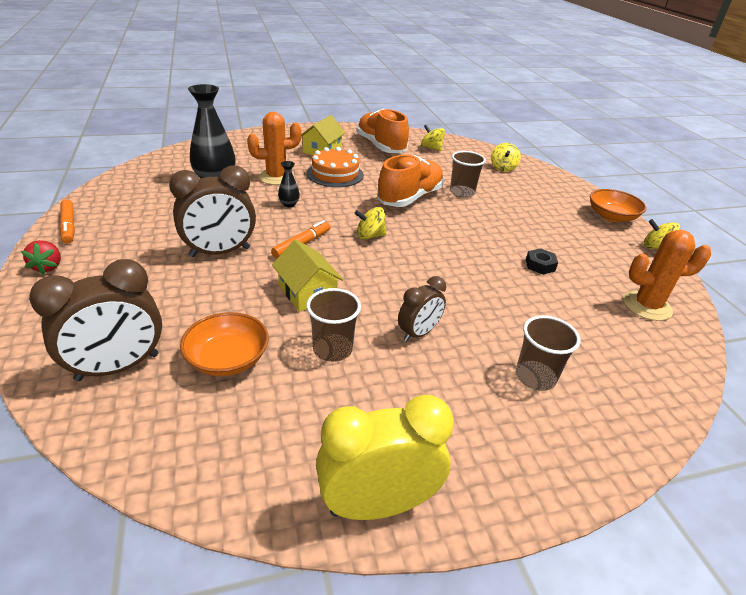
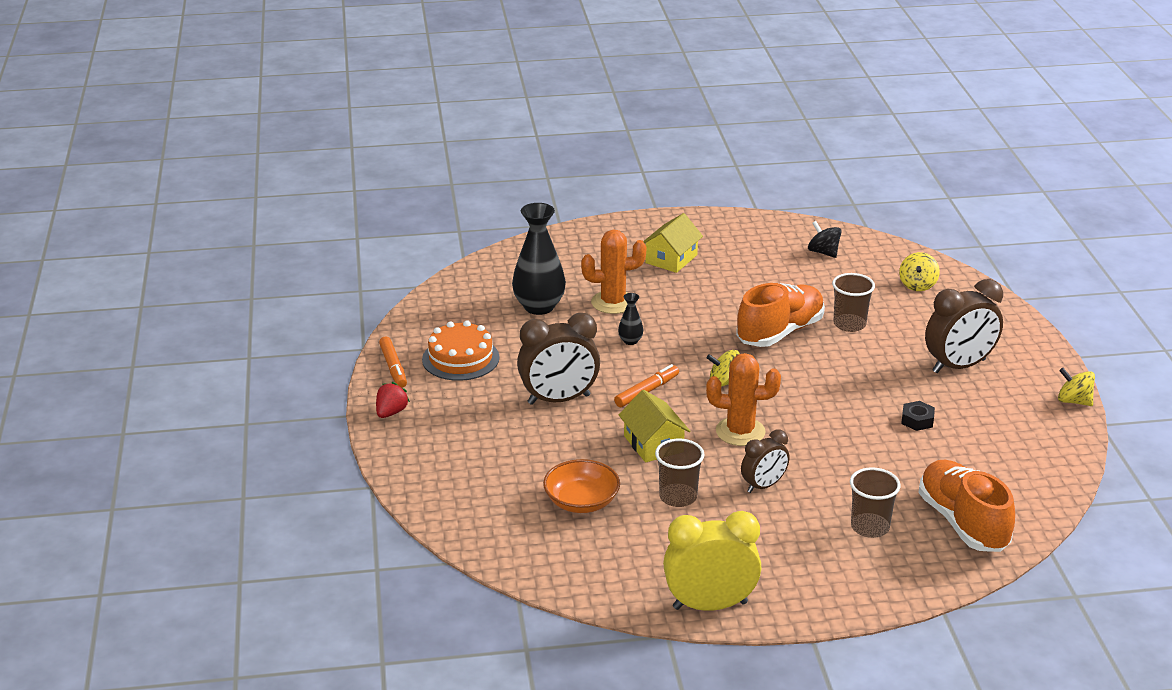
camera: 10 degrees right, 5 degrees down
(48, 267) = (391, 412): red strawberry -> red strawberry turned 150 degrees counterclockwise
(118, 367) = (487, 504): brown clock -> brown clock (959, 366)
(335, 174) = (687, 297): orange cake -> orange cake (460, 358)
(381, 146) = (752, 250): orange shoe -> orange shoe (963, 523)
(431, 148) = (823, 252): yellow spinning top -> black spinning top
(611, 216) = (1038, 359): orange bowl -> none
(647, 306) = (1022, 467): orange cactus -> orange cactus (740, 432)

